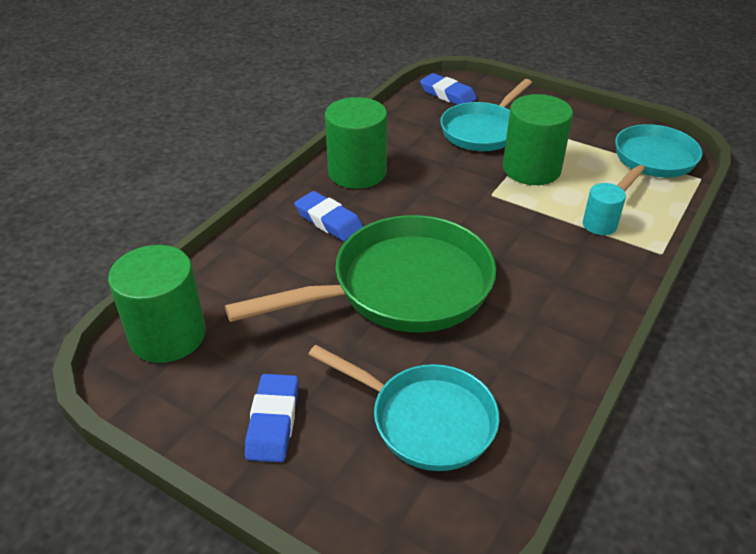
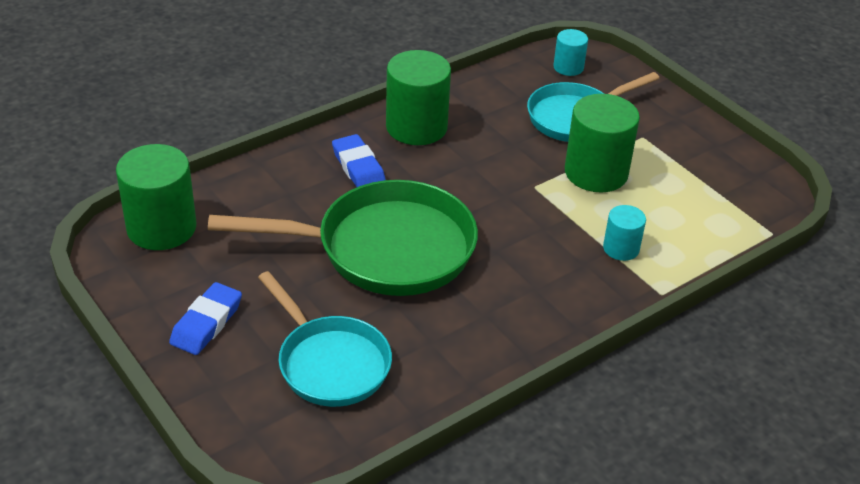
camera: 20 degrees right, 0 degrees up
(447, 94) = (568, 67): blue eraser -> turquoise cylinder
(652, 161) = (734, 201): turquoise pan -> none

